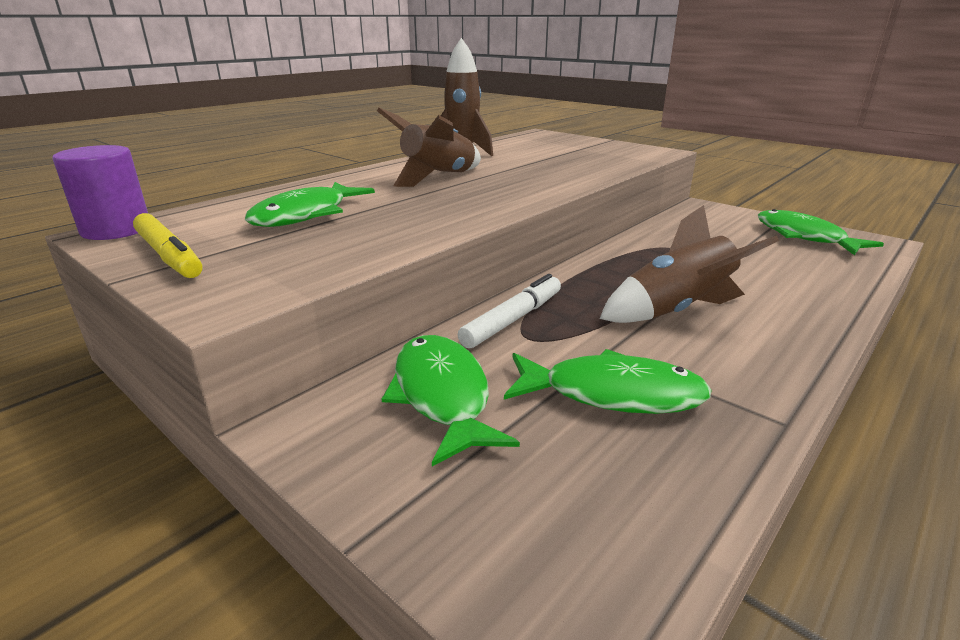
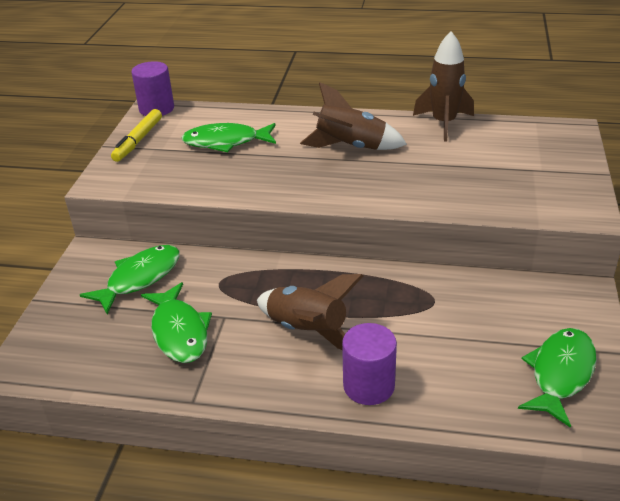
camera: 60 degrees right, 10 degrees up
(512, 320) = (236, 269): white marker -> none
(793, 305) = (369, 386): none -> purple cylinder

